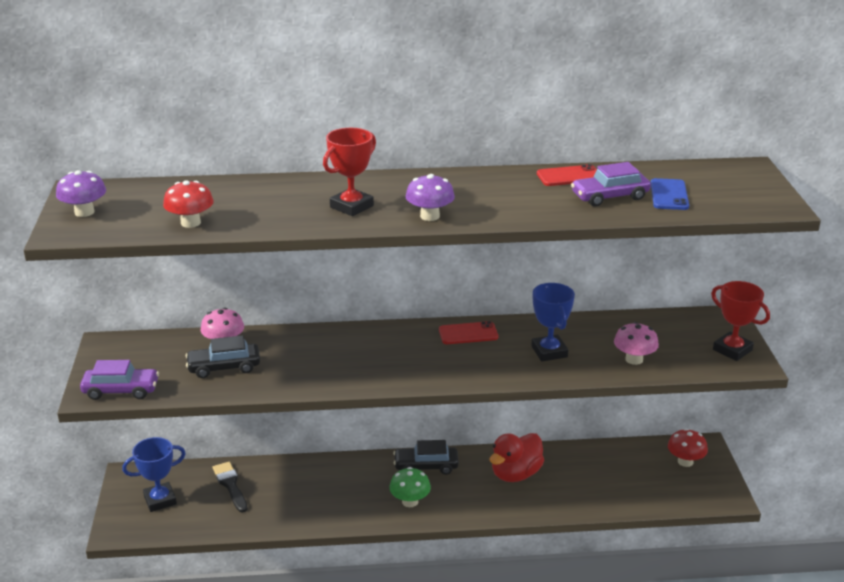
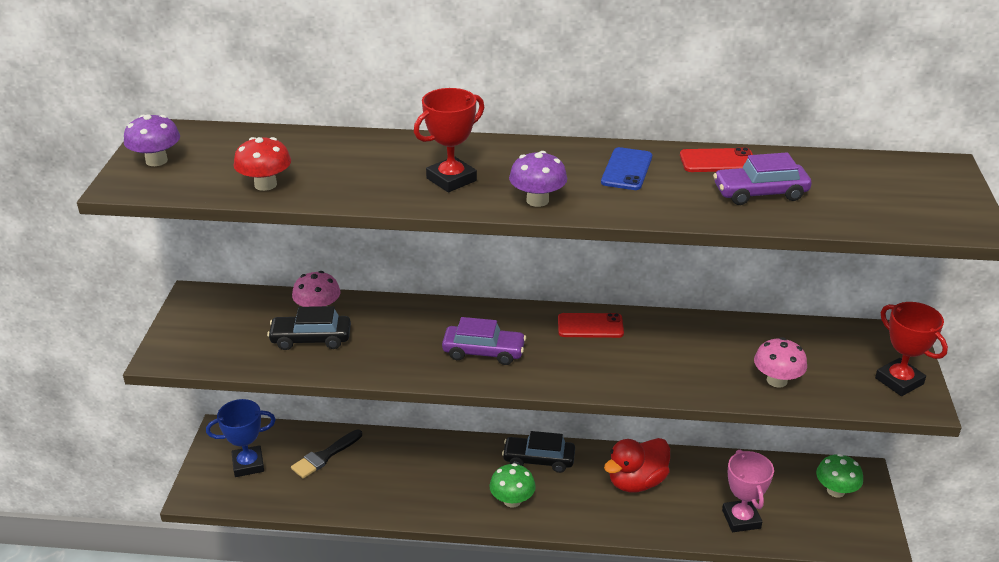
camera: 10 degrees right, 5 degrees up
(121, 390) = (195, 355): purple car -> purple car (483, 352)
(230, 485) = (325, 456): black brush -> black brush turned 120 degrees counterclockwise
(549, 352) = (678, 359): blue trophy -> none
(611, 493) = (741, 519): none -> pink trophy
(669, 195) = (834, 197): blue phone -> blue phone (626, 169)
(685, 461) = (835, 490): red mushroom -> green mushroom

